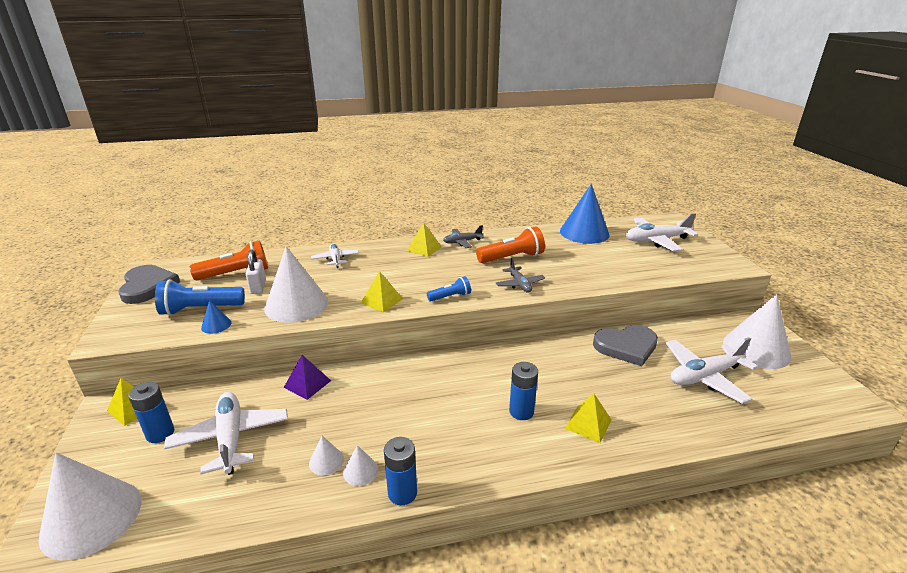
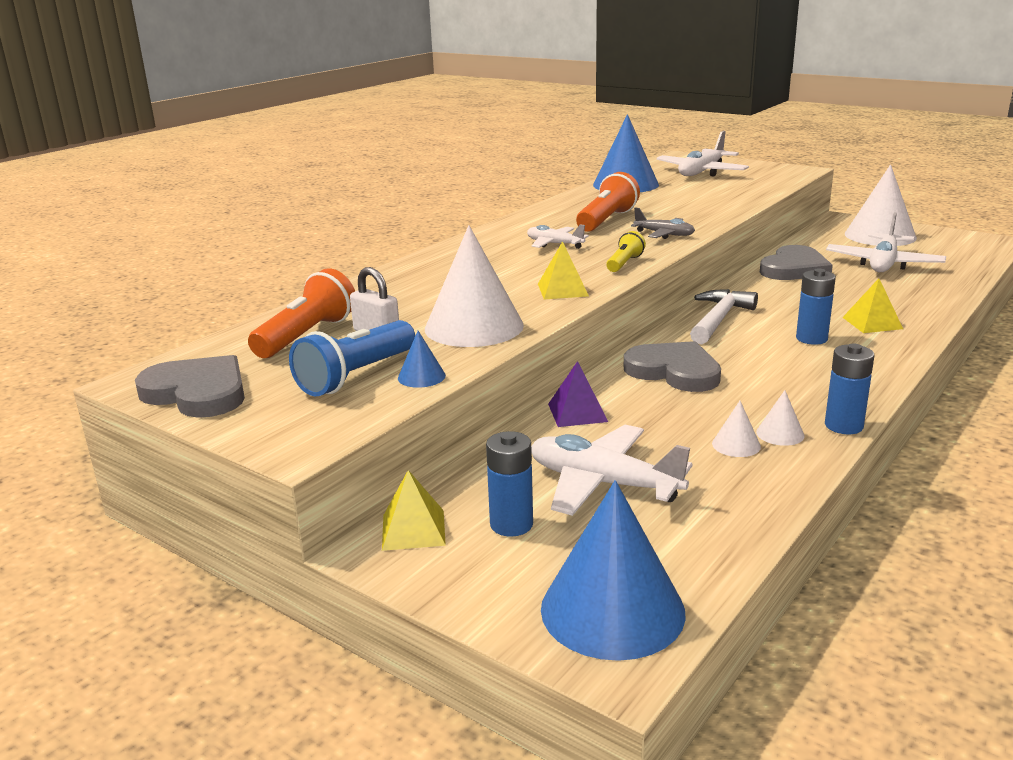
camera: 40 degrees left, 5 degrees down
(91, 518) = (612, 610): white cone -> blue cone
(335, 259) = (410, 282): white plane -> white plane (554, 244)
(400, 386) = (674, 371): none -> grey heart
(424, 248) = (493, 242): yellow pyramid -> none
(450, 297) = (624, 263): blue flashlight -> yellow flashlight
(462, 242) = (522, 225): grey plane -> none
(497, 362) = (718, 319): none -> white hammer

